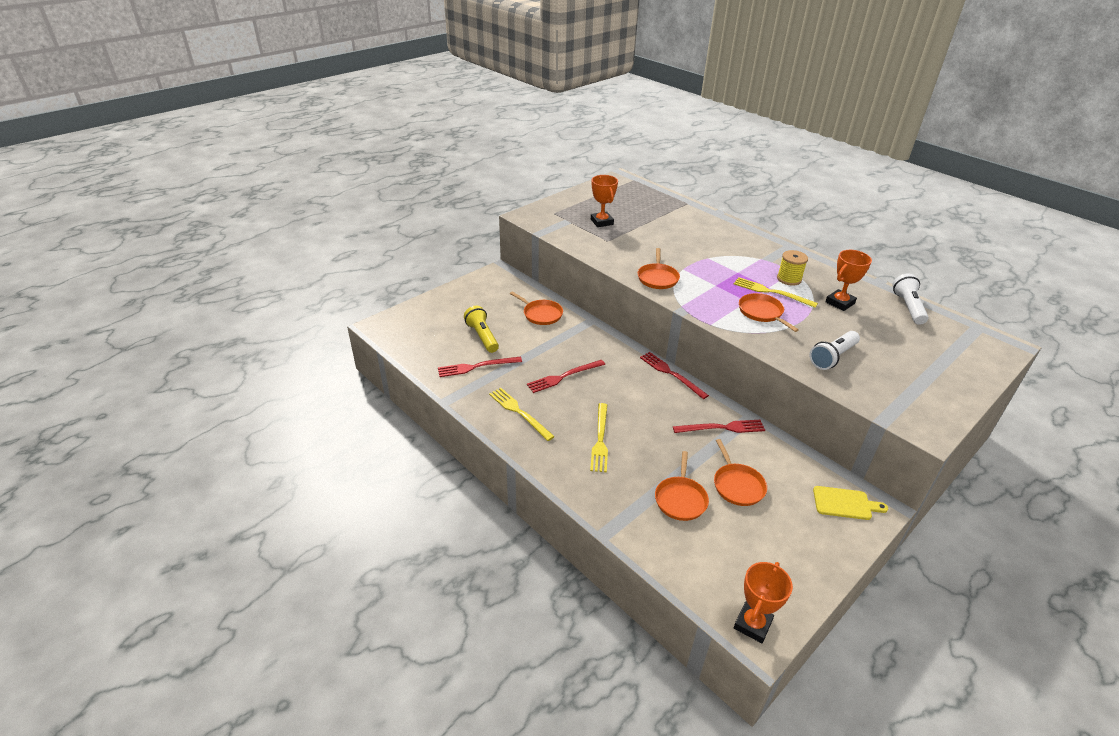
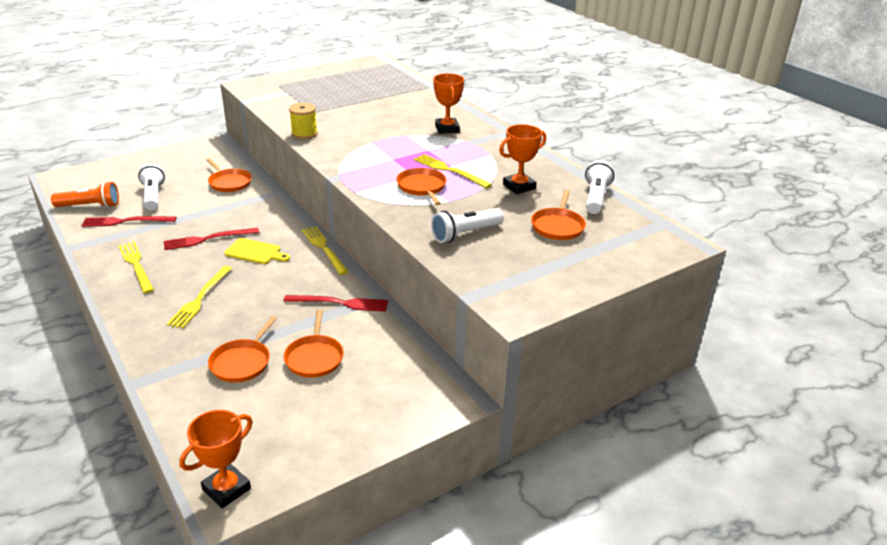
camera: 10 degrees right, 5 degrees down
(432, 354) = (90, 206): none -> orange flashlight
(482, 336) = (153, 196): yellow flashlight -> white flashlight
(602, 222) = (321, 96): orange trophy -> orange trophy (447, 129)
(657, 278) = (336, 147): orange pan -> orange pan (558, 226)
(671, 374) = (324, 248): red fork -> yellow fork
(789, 279) = (480, 161): yellow spool -> yellow spool (304, 134)
(845, 503) = (422, 390): yellow cutting board -> yellow cutting board (255, 252)

